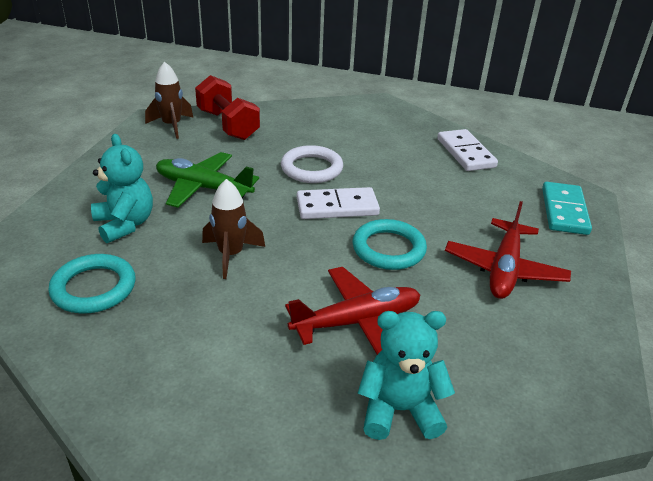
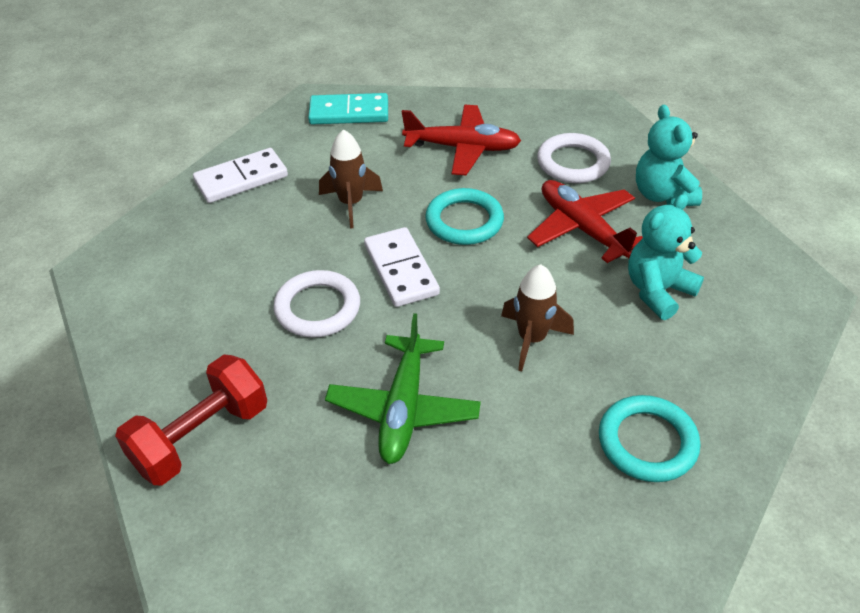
camera: 100 degrees left, 10 degrees up
(125, 224) = (520, 464): turquoise teddy bear -> turquoise teddy bear (658, 291)
(172, 126) = (218, 518): brown rocket -> brown rocket (351, 203)
(472, 346) = (573, 163): none -> white ring

